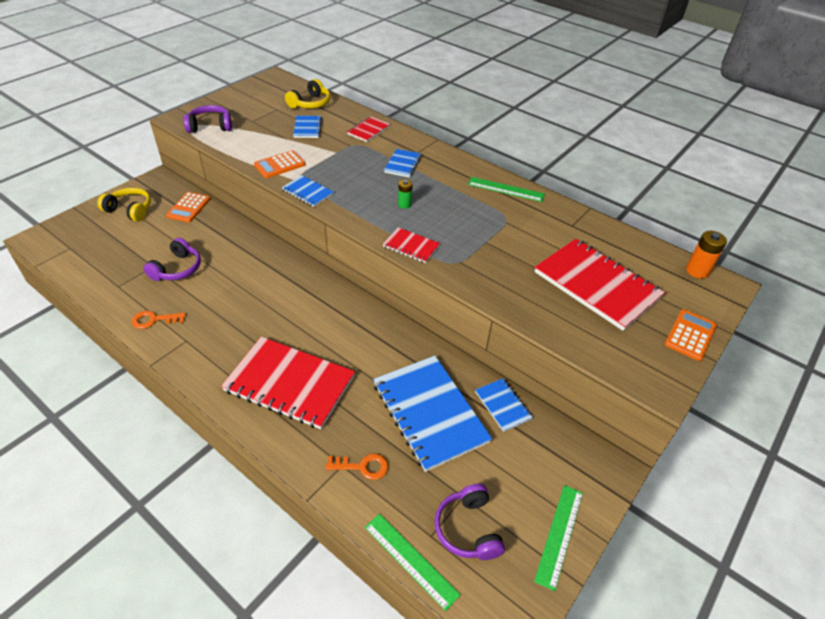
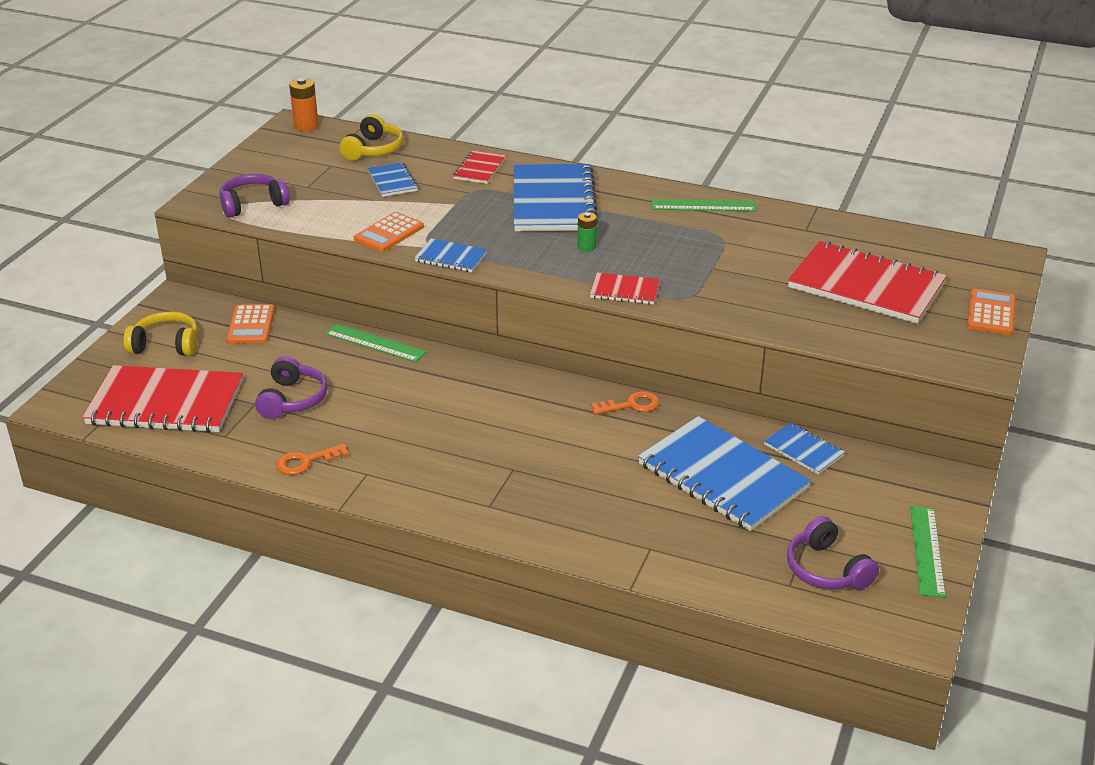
camera: 15 degrees left, 10 degrees down
(290, 383) = (534, 487): red notebook -> red notebook (166, 403)
(362, 467) = (675, 544): orange key -> orange key (631, 405)
(402, 164) = (553, 201): blue notebook -> blue notebook, size x2.10
(410, 560) = (779, 610): green ruler -> green ruler (375, 343)
(697, 271) = (972, 249): orange battery -> orange battery (306, 126)

